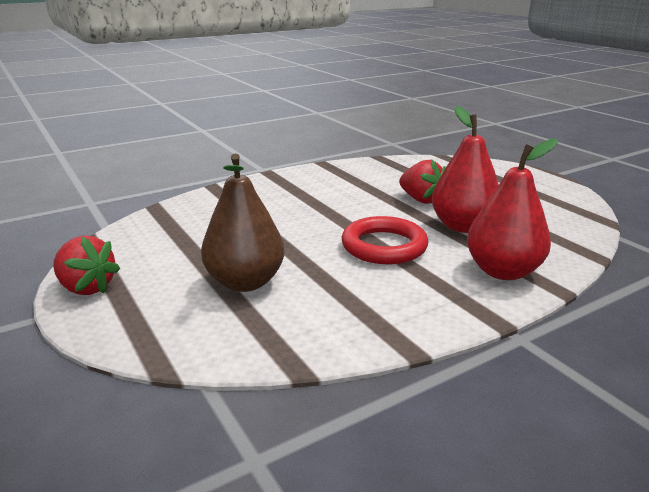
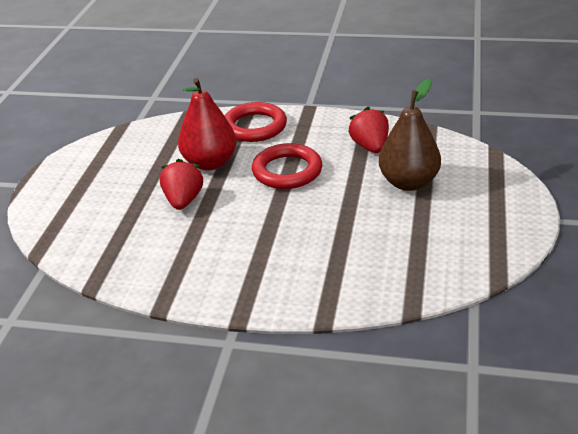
camera: 135 degrees left, 10 degrees up
(87, 288) = (517, 223): red strawberry -> red strawberry (370, 147)
(503, 271) = (254, 127): red pear -> red ring

